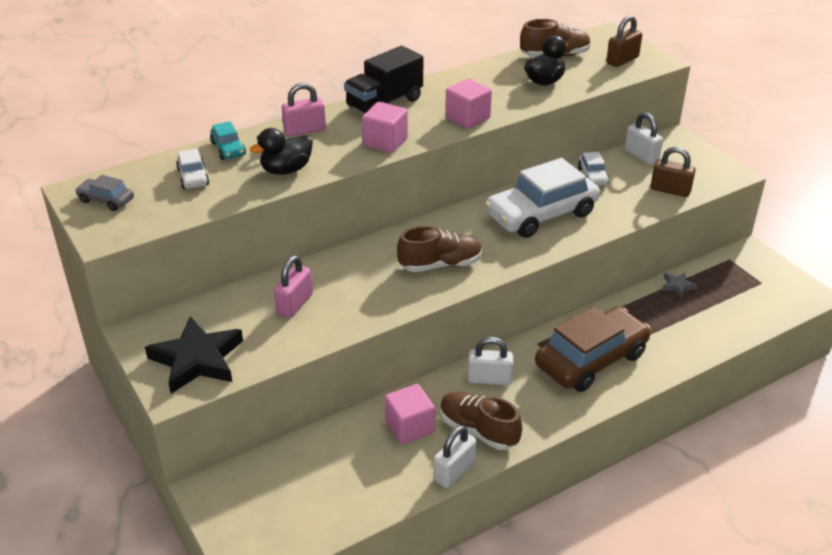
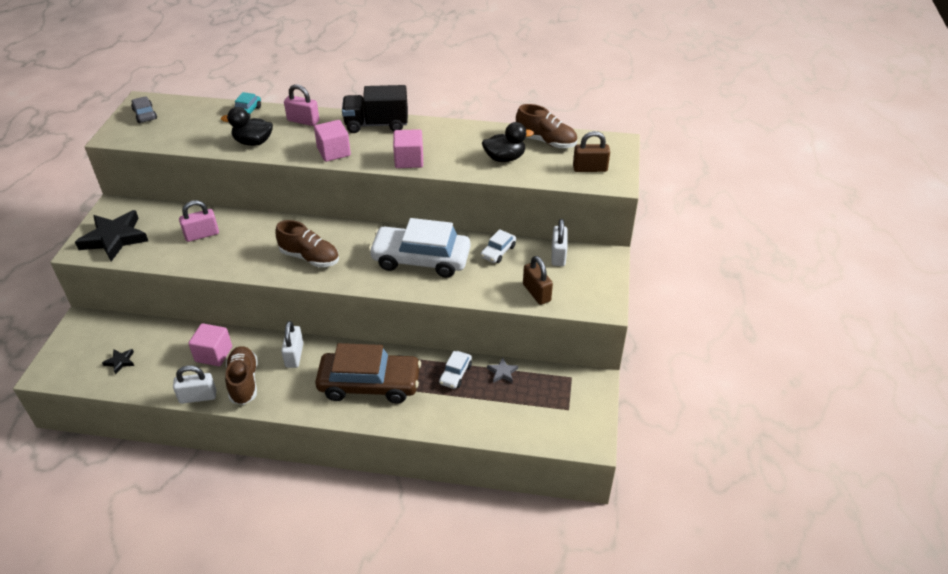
camera: 40 degrees right, 5 degrees up
(193, 177) = (203, 122): white car -> white car (455, 374)
(320, 496) = (120, 362): none -> black star
(489, 379) = (294, 355): white padlock -> white padlock turned 45 degrees clockwise

